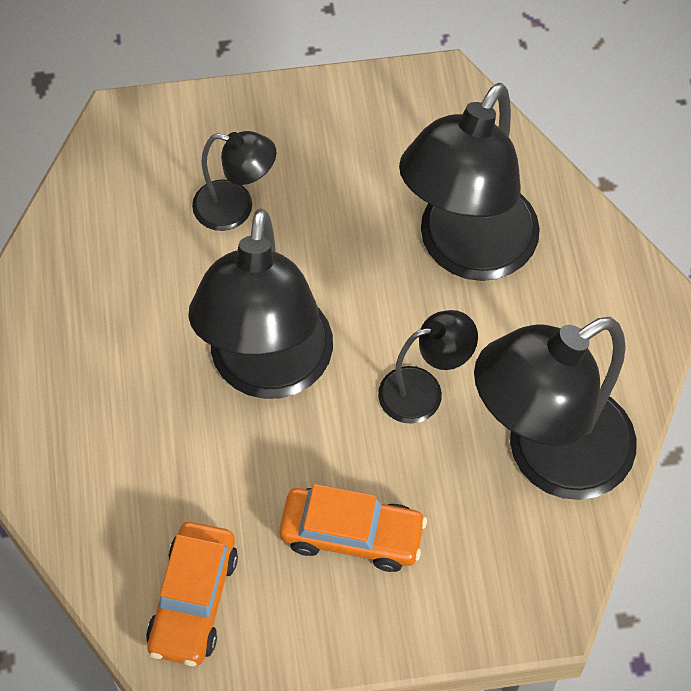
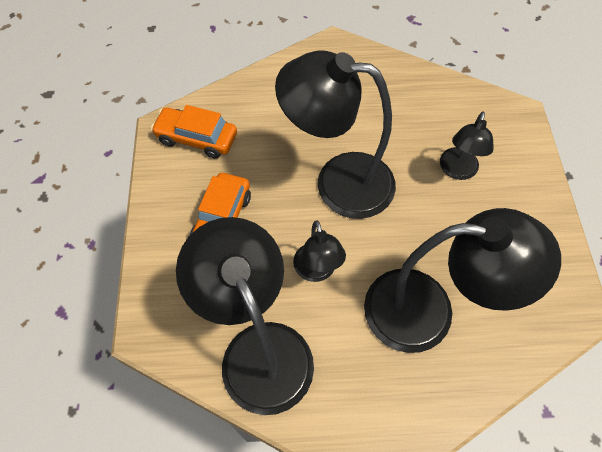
camera: 95 degrees right, 0 degrees up
(466, 251) = (428, 311): black lamp -> black lamp turned 150 degrees clockwise

